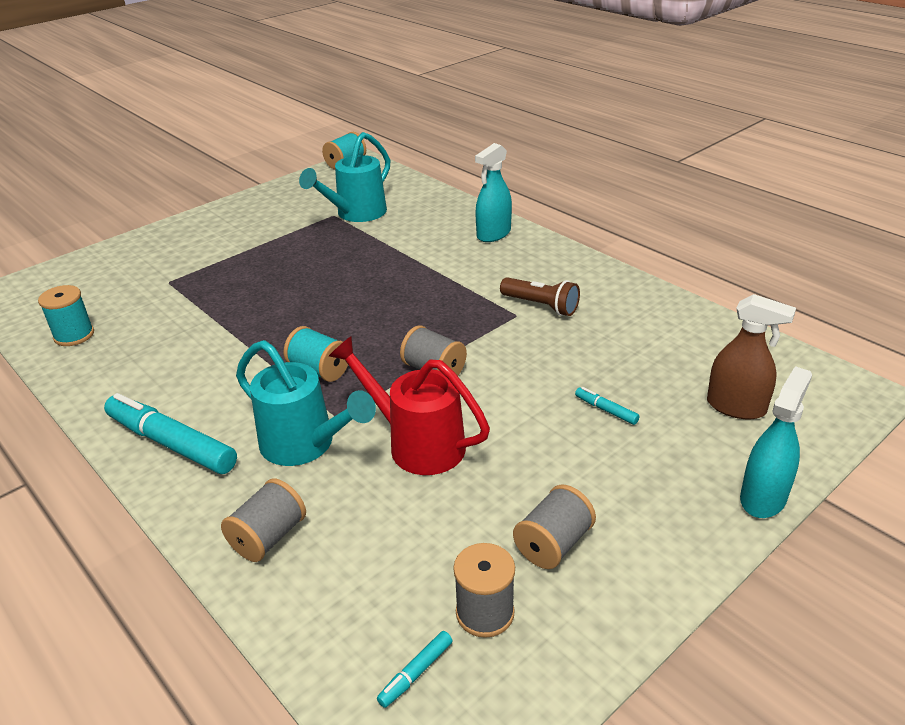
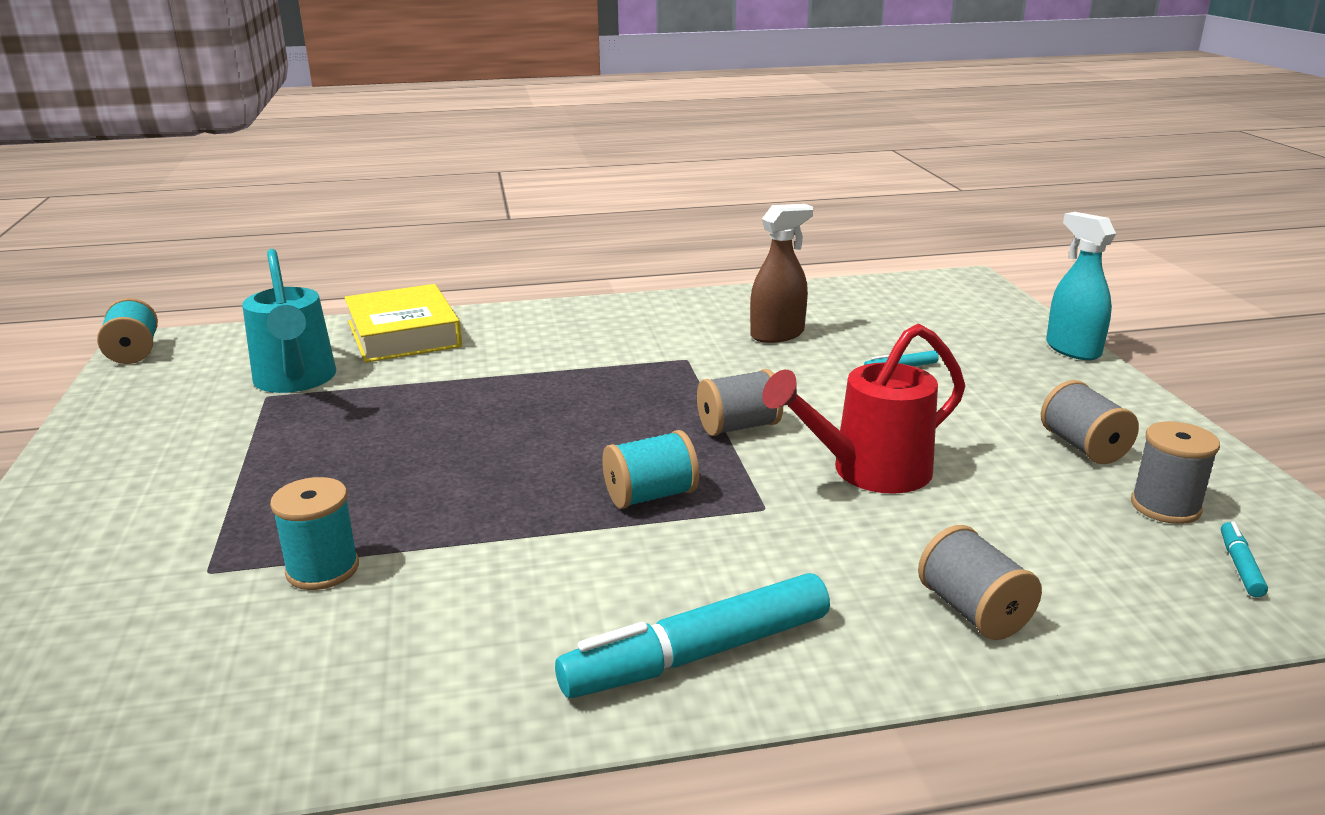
camera: 60 degrees left, 10 degrees down
(74, 335) = (224, 713): turquoise spool -> turquoise spool (322, 569)
(305, 445) = (806, 543): turquoise watering can -> none
(416, 673) = (1239, 566): turquoise marker -> turquoise marker turned 150 degrees counterclockwise
(443, 213) = (404, 334): none -> yellow book
(493, 234) = (502, 324): turquoise spray bottle -> none
(541, 306) = (686, 343): brown flashlight -> none
(736, 407) = (945, 321): brown spray bottle -> brown spray bottle (777, 334)

